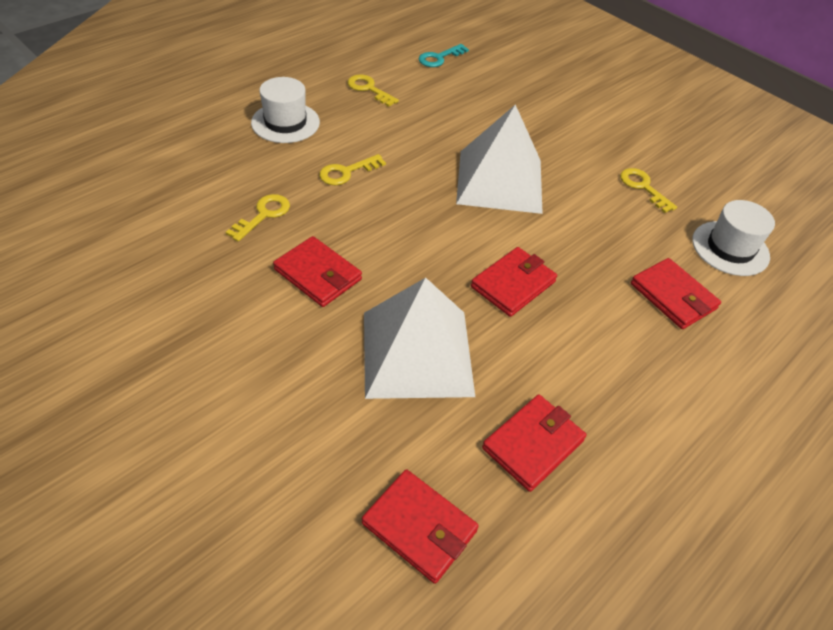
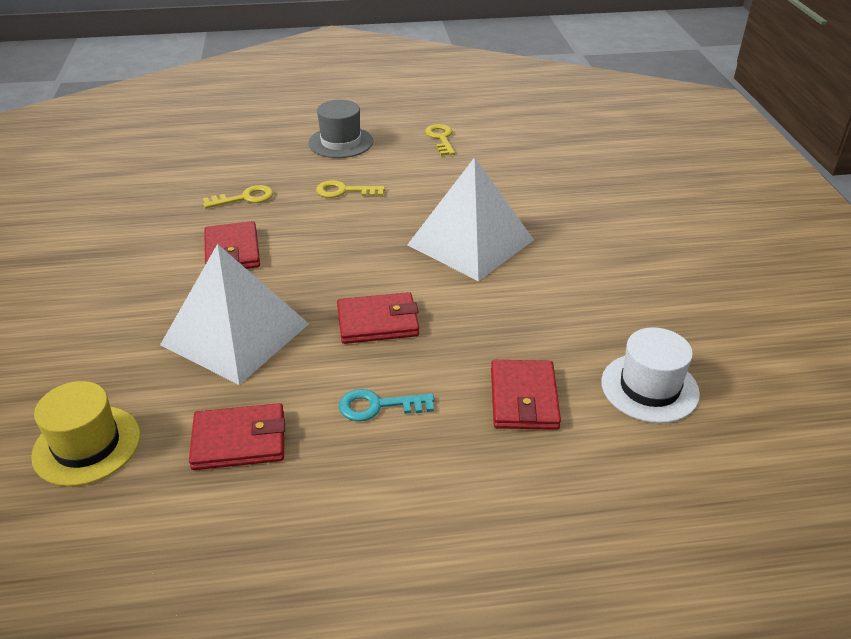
camera: 40 degrees right, 10 degrees down
(285, 122) = (340, 142): white hat -> grey hat
(419, 527) = (87, 445): red wallet -> yellow hat
(439, 58) = (538, 132): turquoise key -> turquoise key (378, 406)
(643, 187) = (617, 299): yellow key -> none

